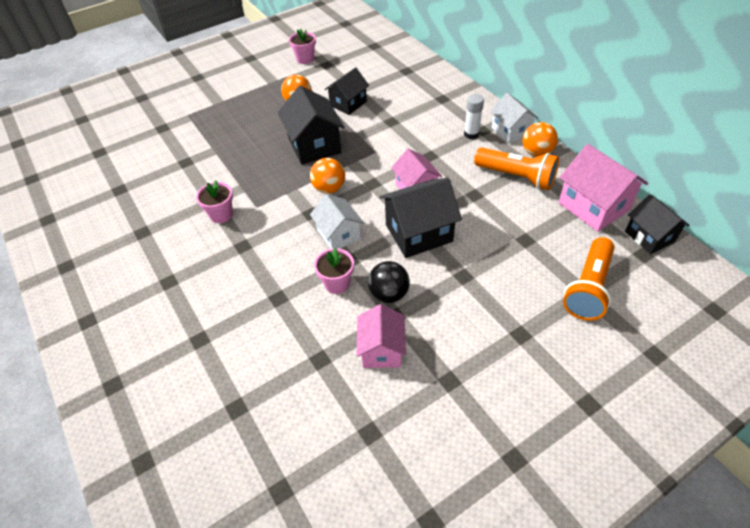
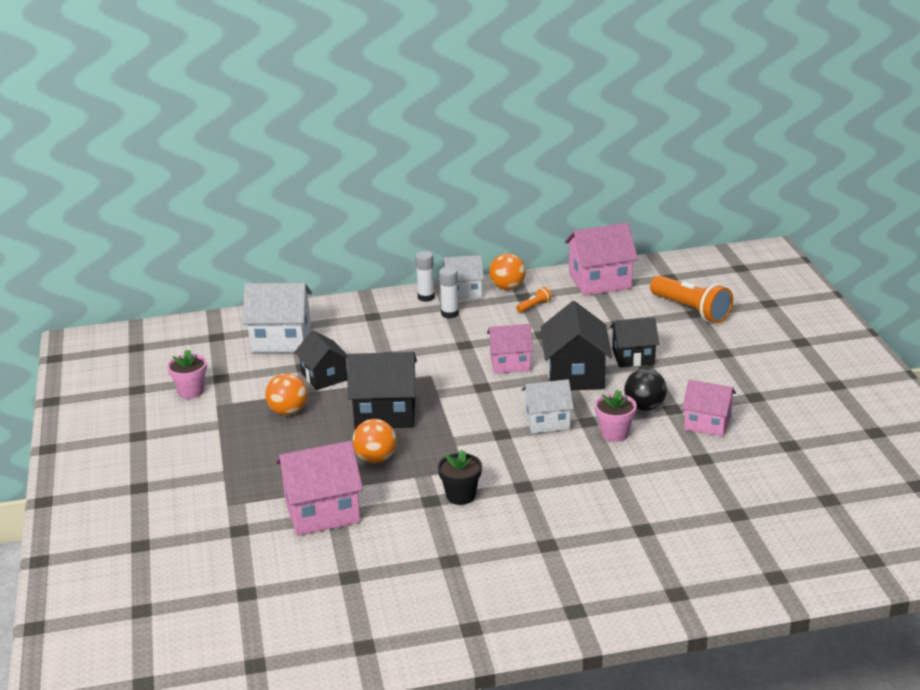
camera: 70 degrees left, 20 degrees down
(188, 155) = (322, 511): none -> pink house
(221, 215) = (461, 496): pink flower pot -> black flower pot
(329, 188) = (470, 415): orange ball -> orange ball (375, 458)
(385, 71) = (281, 340): none -> white house
(488, 115) = (426, 297): none -> white glue stick
(516, 177) = (534, 306): orange flashlight -> orange flashlight, size x0.44
(649, 236) = (651, 268): black house -> black house (633, 357)

